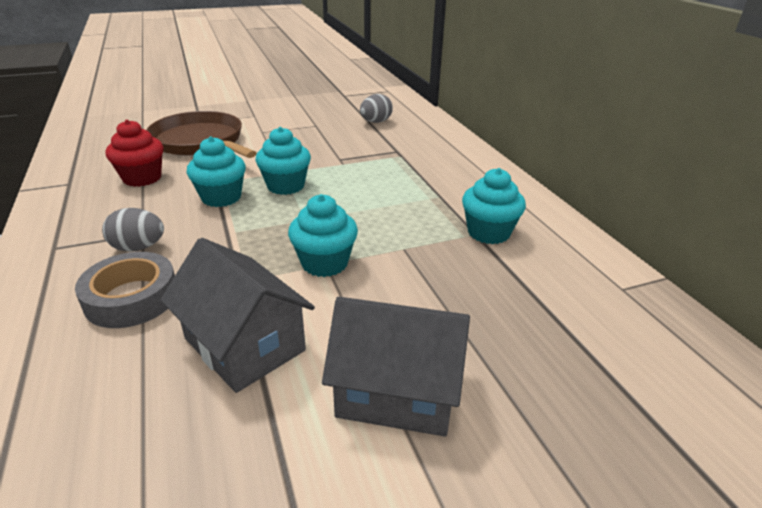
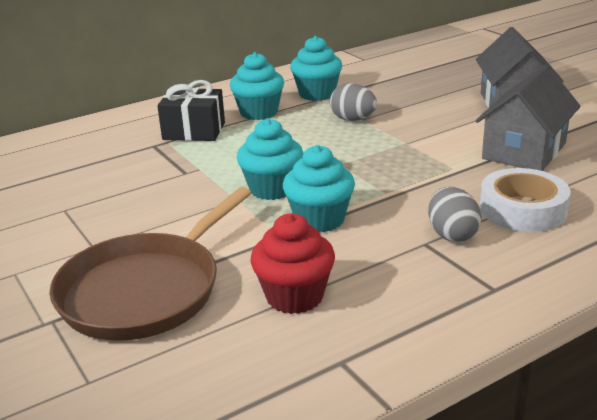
camera: 100 degrees left, 5 degrees down
(132, 298) = (522, 209): grey tape -> white tape
(324, 263) = (406, 143): turquoise cupcake -> turquoise cupcake (259, 112)
(376, 122) = (52, 170): grey egg -> grey egg (353, 119)
(416, 166) = (194, 131): none -> black gift

